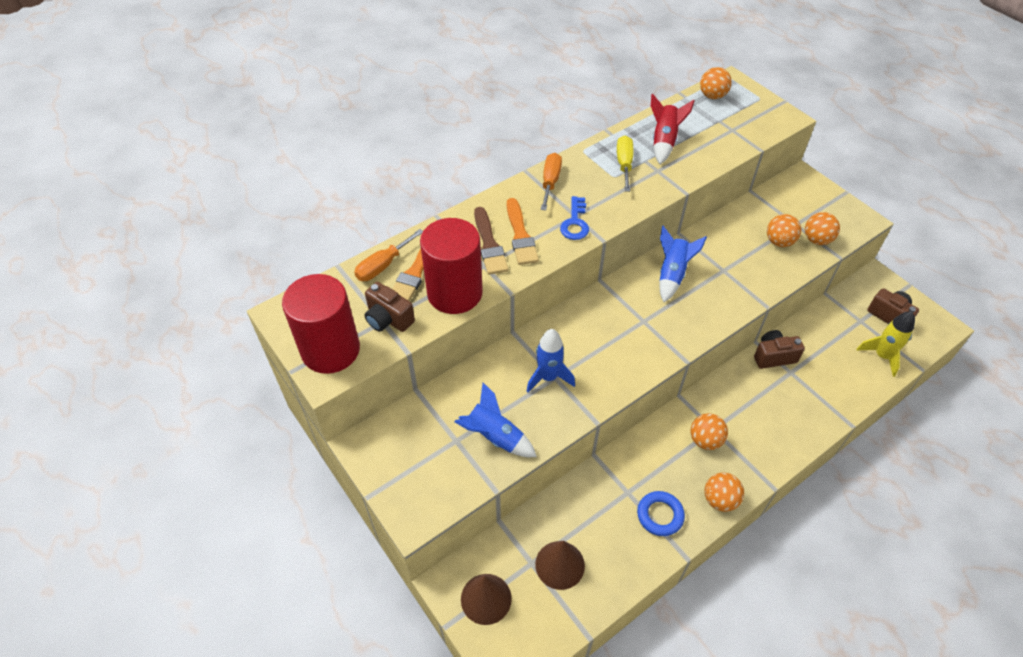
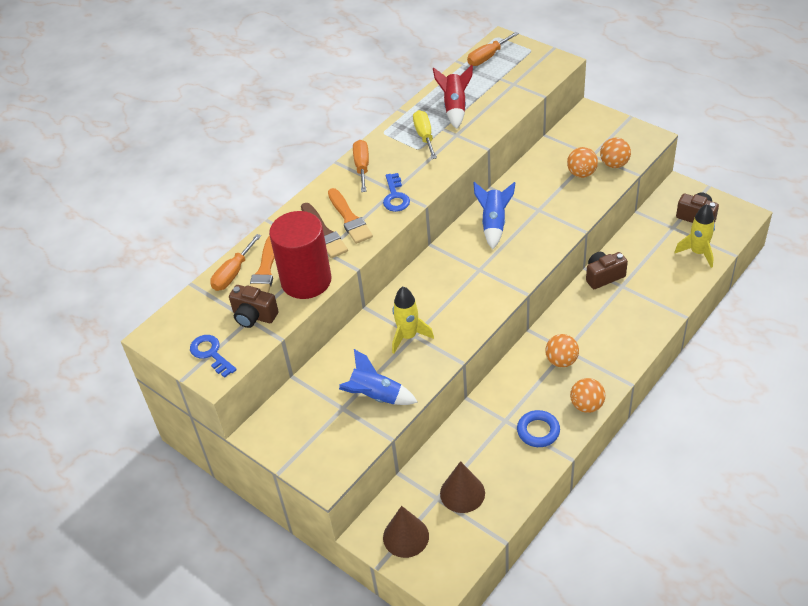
camera: 10 degrees left, 5 degrees down
(330, 350) = (211, 354): red cylinder -> blue key
(548, 377) = (408, 336): blue rocket -> yellow rocket
(712, 96) = (487, 57): orange ball -> orange screwdriver

